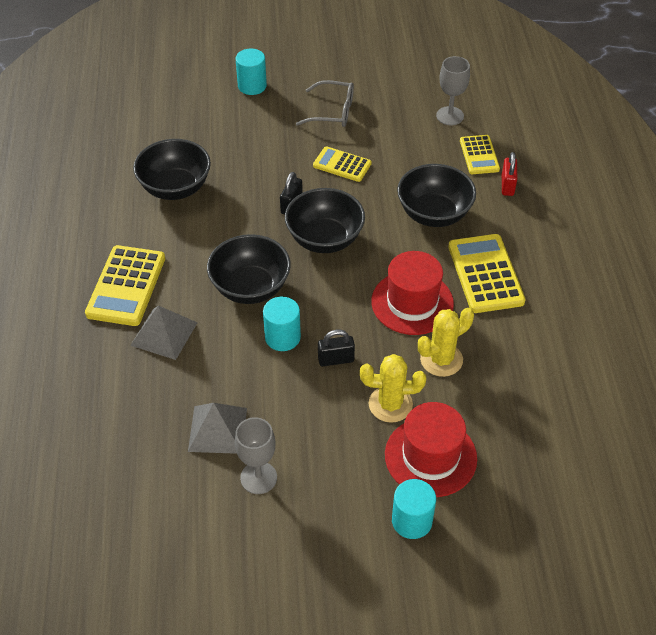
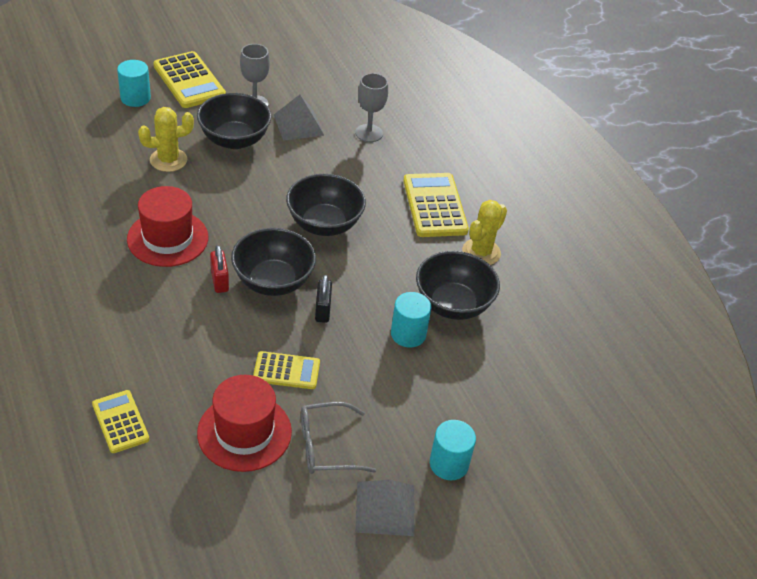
camera: 155 degrees right, 5 degrees down
(164, 333) = (378, 177): grey pyramid -> grey pyramid (385, 508)
(282, 337) = (277, 191): turquoise cylinder -> turquoise cylinder (408, 334)
(336, 359) = (224, 182): black padlock -> none
(430, 456) = (128, 133): red hat -> red hat (244, 432)
(434, 214) = (164, 331): black bowl -> black bowl (234, 140)
(441, 359) = (131, 197): yellow cactus -> yellow cactus (481, 252)
(450, 116) = (169, 477): grey goblet -> grey goblet (369, 133)
(485, 274) = (98, 278): yellow calculator -> yellow calculator (189, 81)
(507, 185) = (80, 386): red padlock -> red padlock (219, 281)

